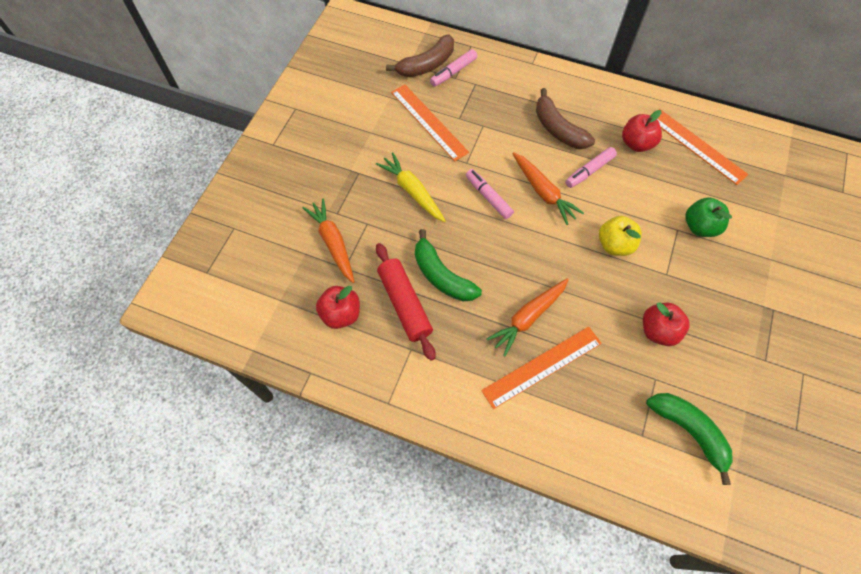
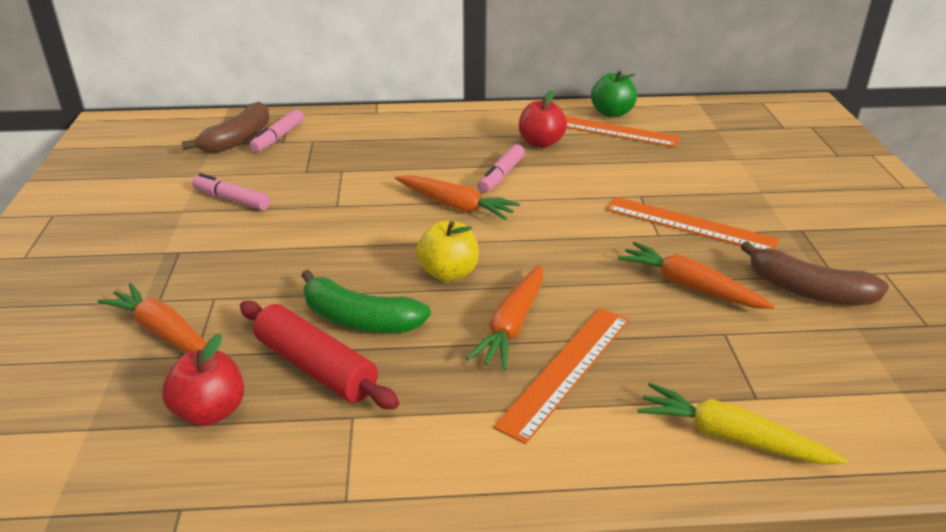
camera: 25 degrees left, 30 degrees down
(412, 191) = (271, 249): yellow carrot -> yellow carrot (731, 437)
(429, 122) = (265, 183): orange ruler -> orange ruler (689, 225)
(488, 197) = (384, 227): pink marker -> pink marker (232, 200)
(558, 129) = (440, 152): brown banana -> brown banana (808, 291)
(614, 245) = (577, 227): yellow apple -> yellow apple (448, 273)
(658, 331) = (690, 286): red apple -> orange carrot
(689, 431) = (809, 371): green banana -> none
(700, 226) = (663, 187): green apple -> green apple (612, 113)

